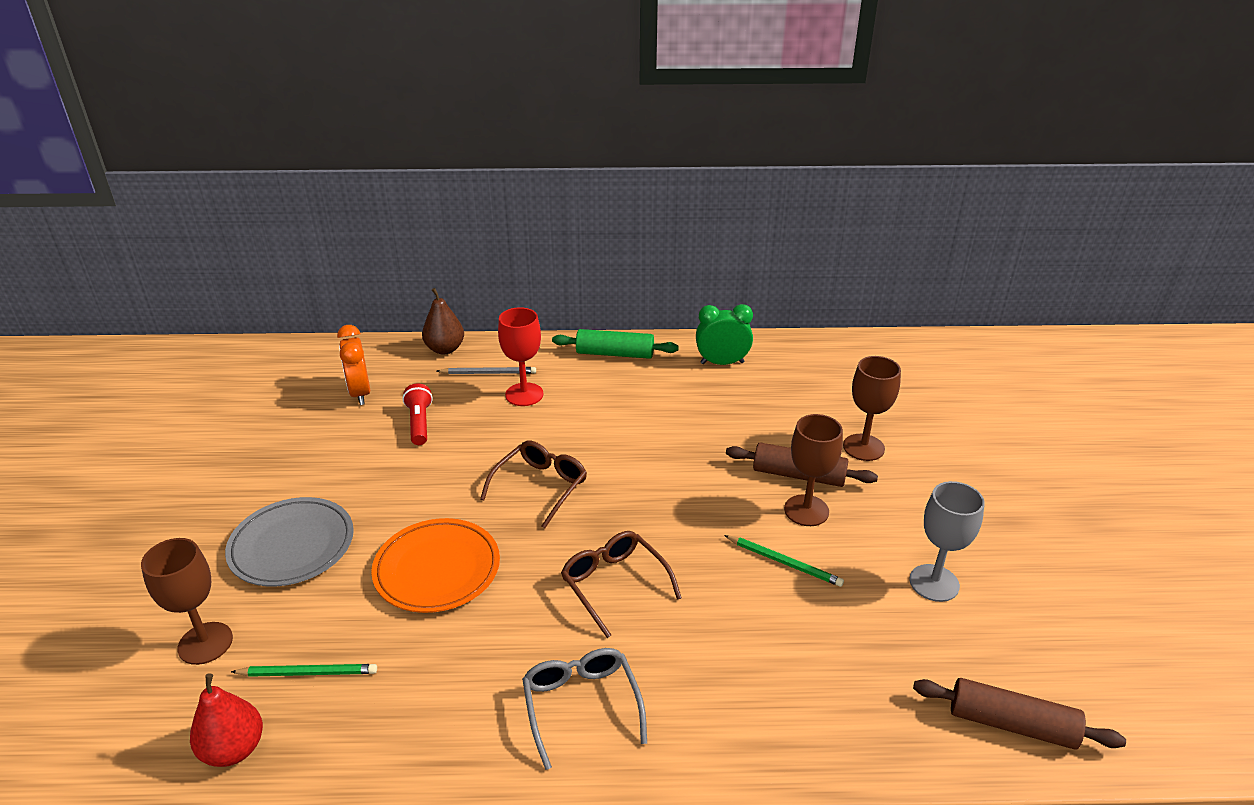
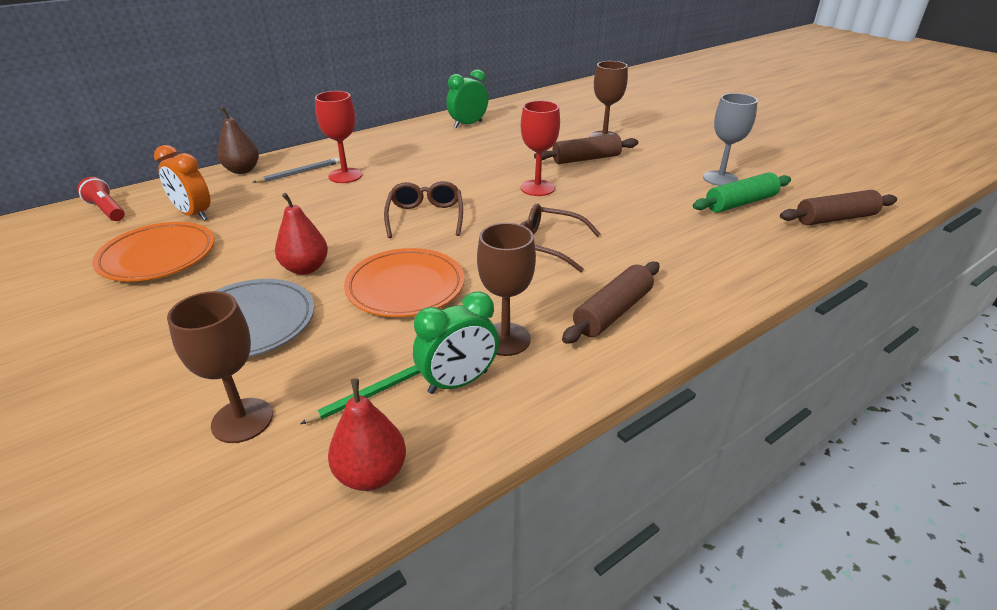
camera: 35 degrees left, 0 degrees up
(295, 434) = (157, 256): none -> orange plate
(373, 702) = (458, 382): none -> green clock
(383, 504) = (305, 268): none -> red pear
(419, 423) = (275, 215): red flashlight -> red flashlight (107, 210)
(581, 705) = (613, 312): grey glasses -> brown rolling pin
(615, 353) = (387, 138): green rolling pin -> green rolling pin (740, 203)
(693, 497) = (537, 188): none -> red goblet
(784, 562) = (633, 198): green pencil -> none
(806, 510) = (612, 172): brown goblet -> brown goblet (505, 339)

